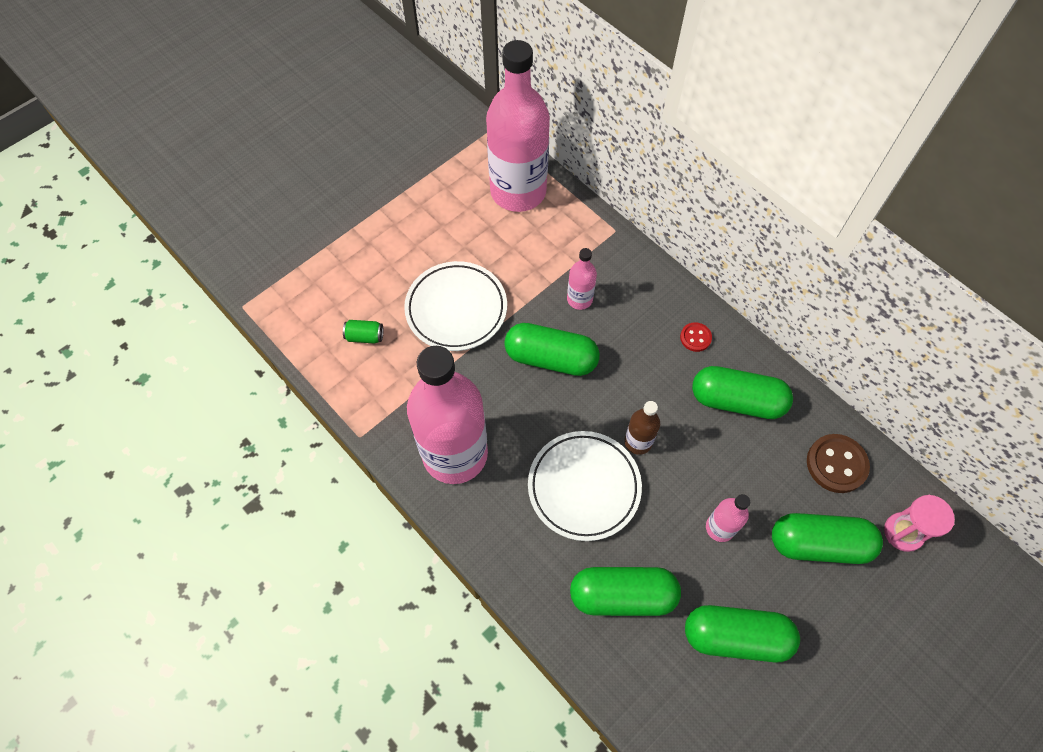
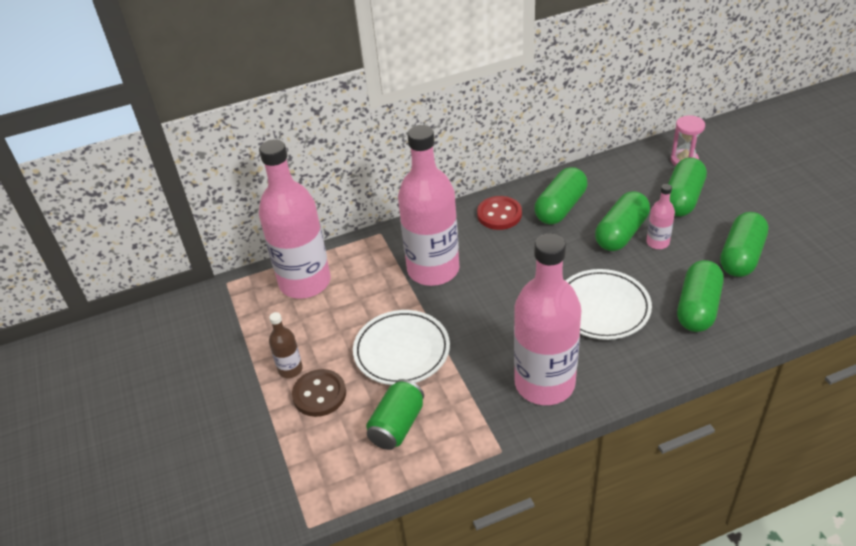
camera: 65 degrees left, 20 degrees down
(365, 336) = (397, 425): green can -> green can, size x1.75
(551, 358) = (479, 300): green capsule -> green capsule (621, 233)
(579, 299) = (433, 269): pink bottle -> pink bottle, size x2.32
(638, 442) = (574, 267): brown bottle -> brown bottle (290, 369)
(695, 338) = (499, 214): red button -> red button, size x1.78
(836, 464) = (626, 175): brown button -> brown button (319, 394)

